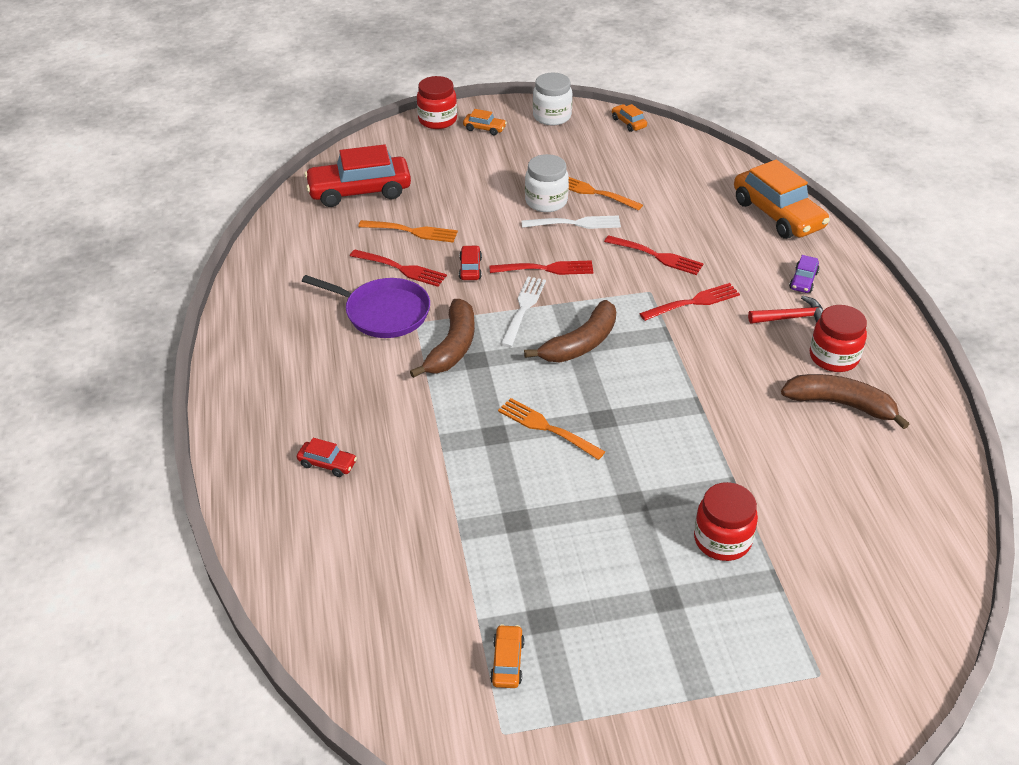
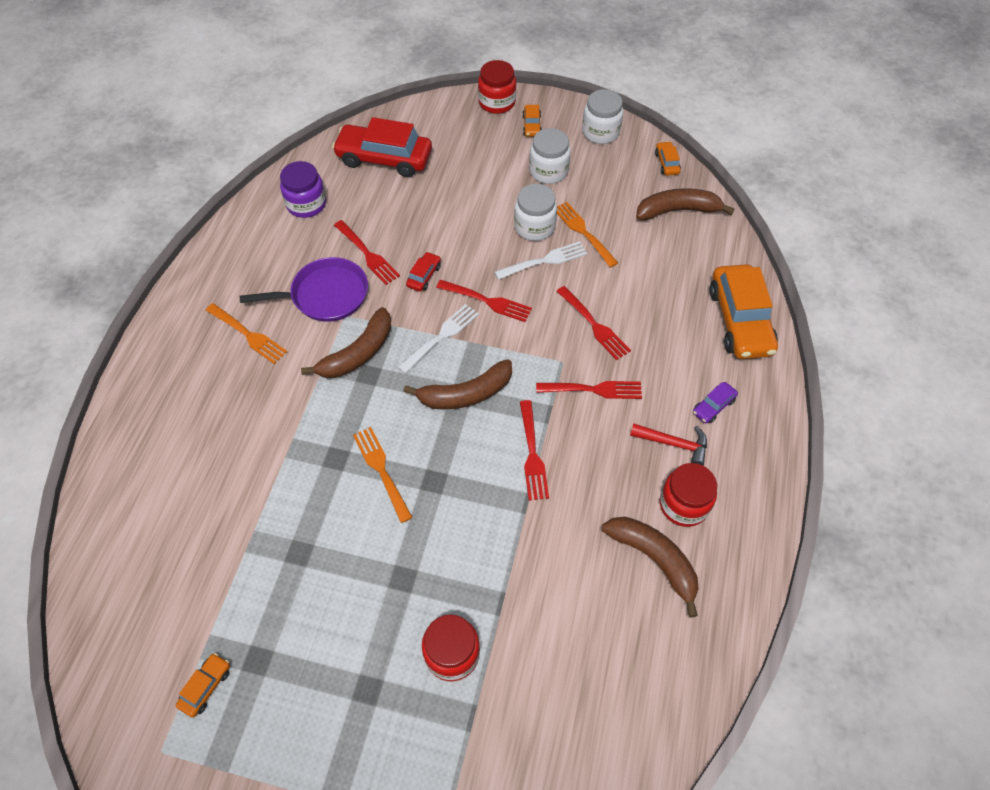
camera: 25 degrees right, 15 degrees up
(307, 248) = (306, 204): none -> purple jar
(327, 464) = (191, 429): red car -> none
(383, 312) = (326, 295): purple pan -> purple pan turned 60 degrees counterclockwise
(412, 231) = (400, 218): orange fork -> orange fork (248, 335)
(484, 128) = (531, 126): orange car -> orange car turned 45 degrees clockwise
(526, 157) = (548, 171): none -> white jar
(575, 223) = (544, 261): white fork -> white fork turned 45 degrees counterclockwise
(664, 153) = (677, 210): none -> brown banana
(676, 367) = (532, 454): none -> red fork

